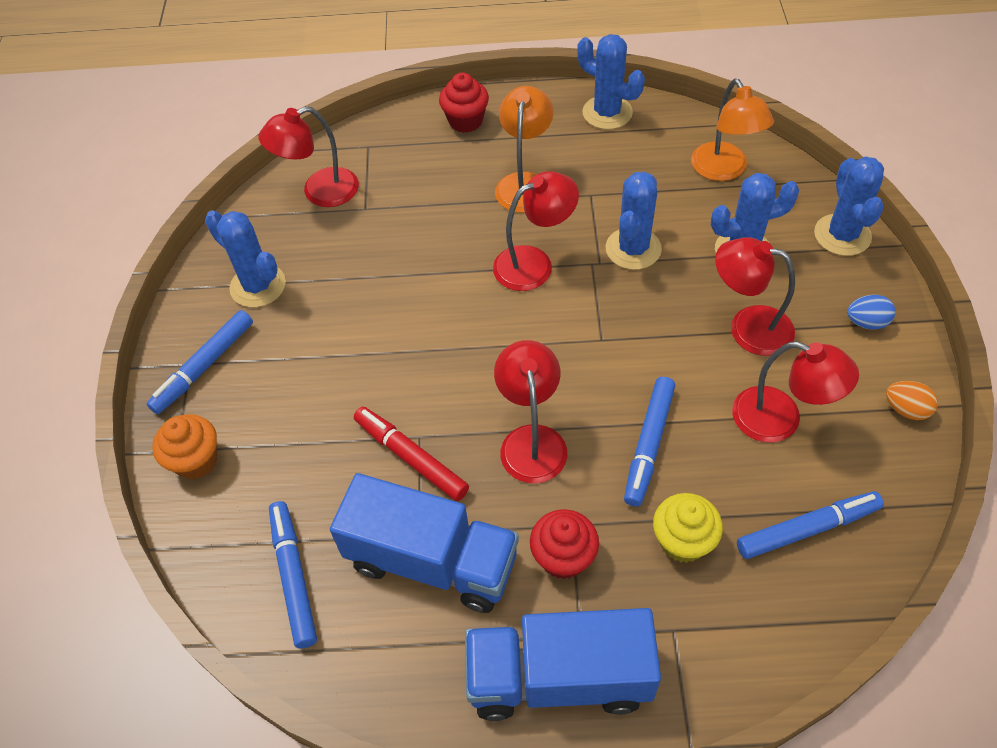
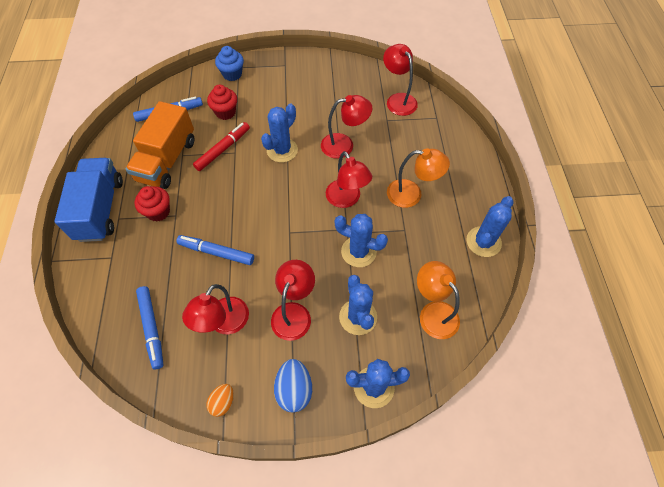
camera: 85 degrees right, 5 degrees up
(196, 460) = (232, 74): orange cupcake -> blue cupcake
(204, 366) = (283, 70): blue marker -> none
(258, 286) = (331, 82): blue cactus -> blue cactus (282, 150)
(432, 561) = (167, 160): blue truck -> orange truck
(465, 121) = (464, 163): red cupcake -> red cupcake (225, 112)
(531, 440) = (226, 198): red lamp -> red lamp (344, 145)
(683, 541) = (156, 265): yellow cupcake -> none
(724, 170) = (433, 312): orange lamp -> orange lamp turned 75 degrees clockwise
(866, 322) = (294, 390): blue egg -> blue egg, size x1.57

